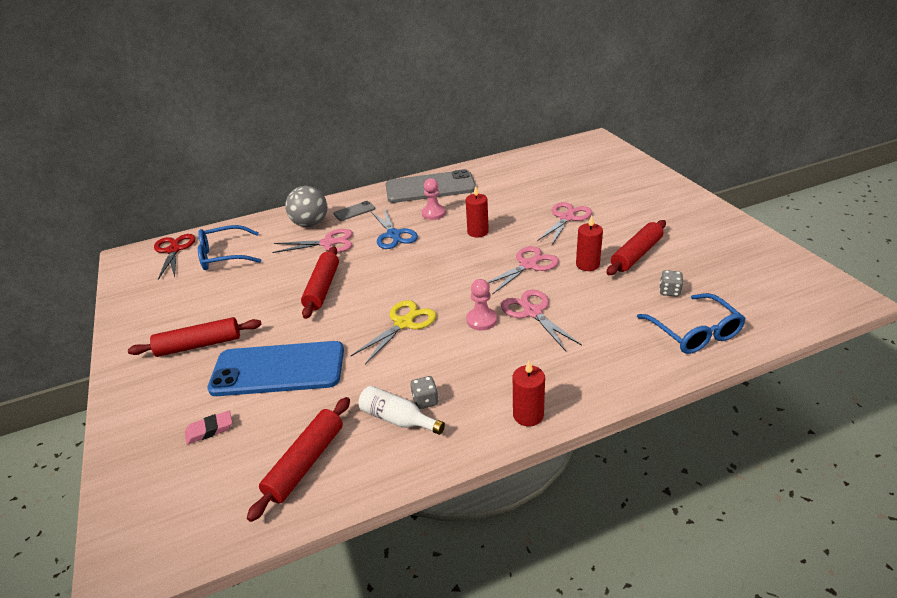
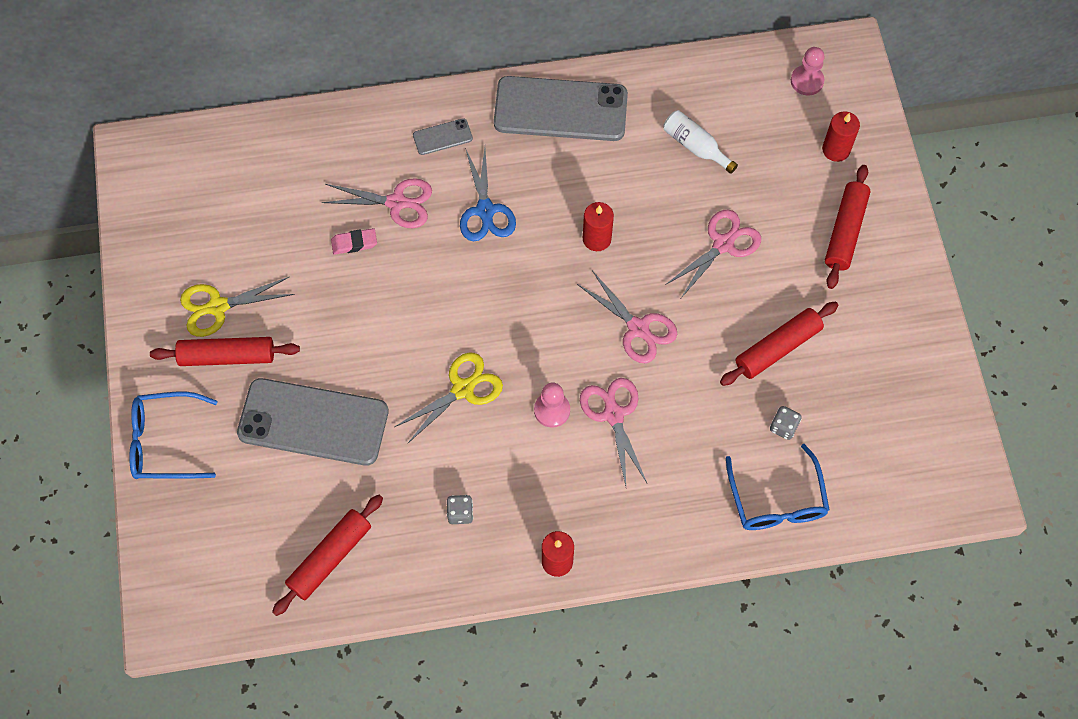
camera: 10 degrees right, 30 degrees up
(174, 250) = (192, 155): red scissors -> none
(192, 319) = (218, 307): none -> yellow scissors
(209, 430) = (238, 489): pink eraser -> pink eraser (354, 243)
(224, 256) = (259, 188): blue glasses -> blue glasses (165, 442)
(278, 369) = (313, 422): blue phone -> grey phone
(310, 224) = (378, 150): grey ball -> none
(322, 288) = (378, 295): red rolling pin -> red rolling pin (845, 231)
(397, 419) = (427, 529): white bottle -> white bottle (695, 146)
(433, 213) = (549, 177): pink pawn -> pink pawn (807, 81)
(528, 265) = (638, 328): pink scissors -> pink scissors turned 75 degrees clockwise
(587, 265) = (710, 349): red candle -> red candle (836, 150)

